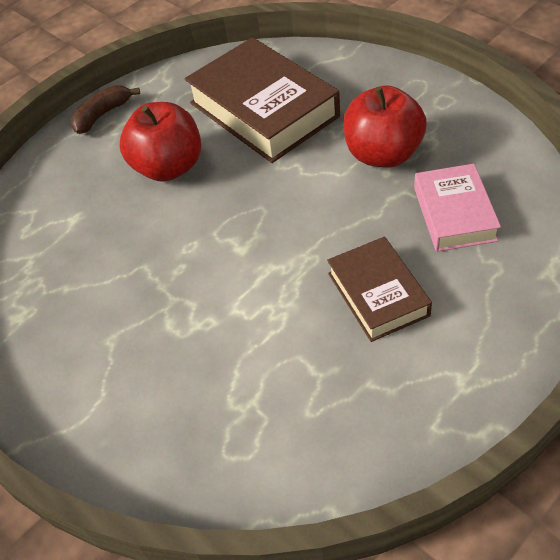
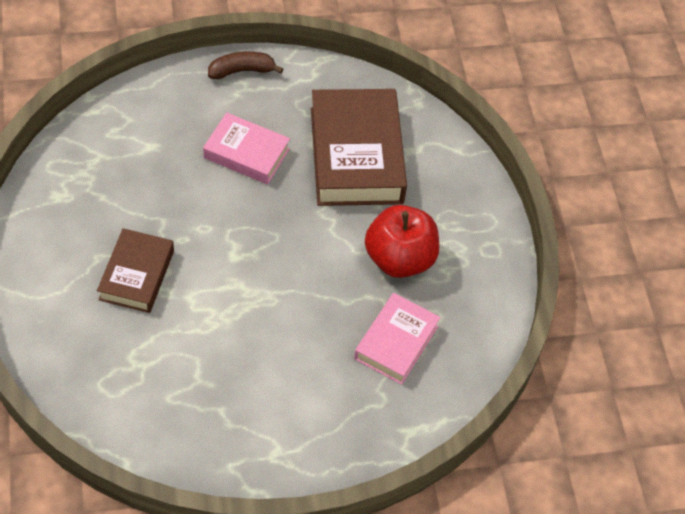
camera: 25 degrees right, 5 degrees up
(168, 167) = (246, 153): red apple -> pink book
(377, 294) = (286, 358): brown book -> brown book (136, 275)

